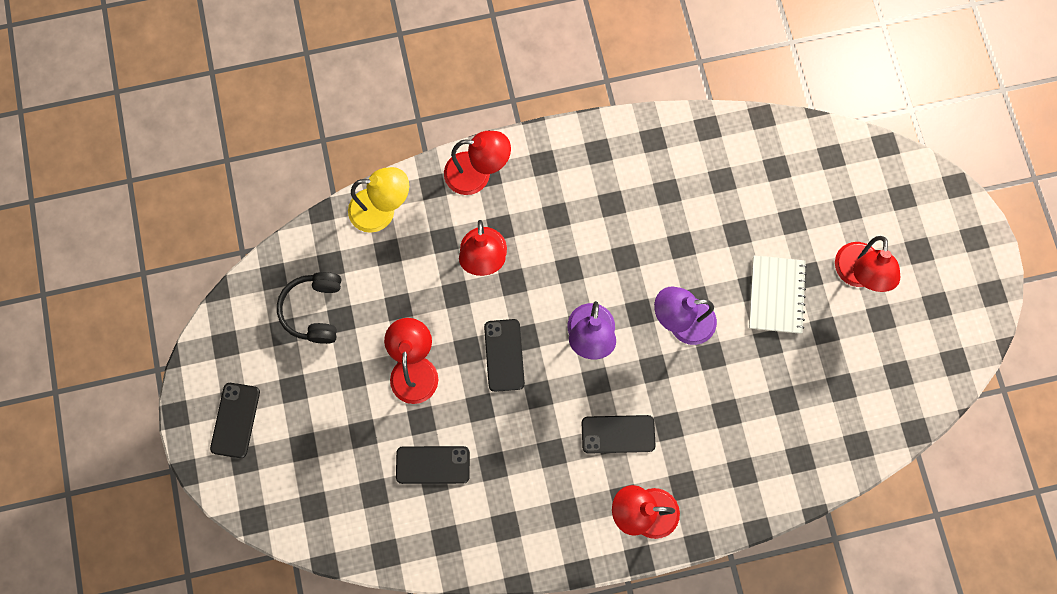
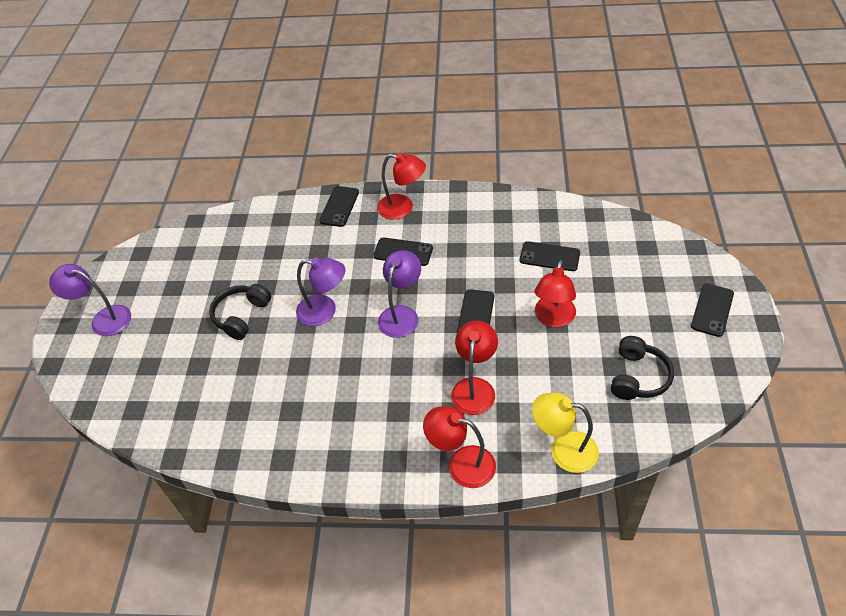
camera: 160 degrees left, 25 degrees down
(730, 498) = (339, 206): none -> black phone
(776, 295) = (241, 316): white notebook -> black headphones
(857, 275) = (172, 318): red lamp -> none
(937, 256) = (104, 319): none -> purple lamp

